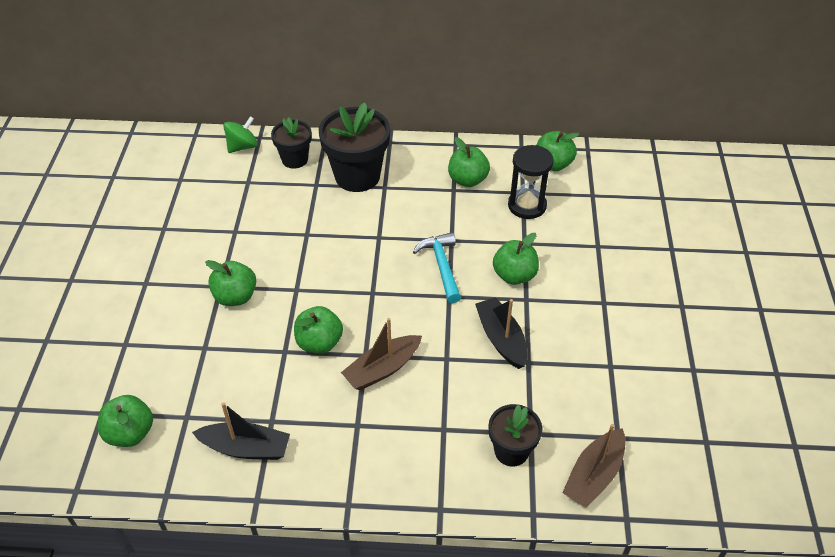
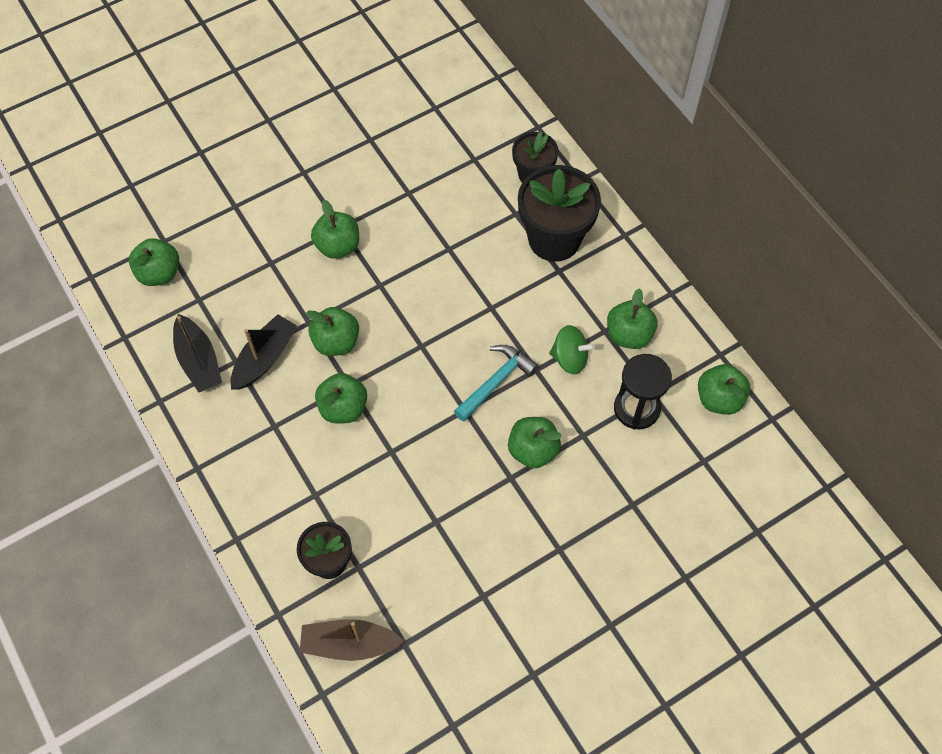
camera: 55 degrees right, 15 degrees up
(242, 146) = (514, 123): green spinning top -> green spinning top (569, 358)
(382, 369) = (343, 408): brown boat -> green apple
(501, 339) = (446, 483): black boat -> black boat (265, 358)

